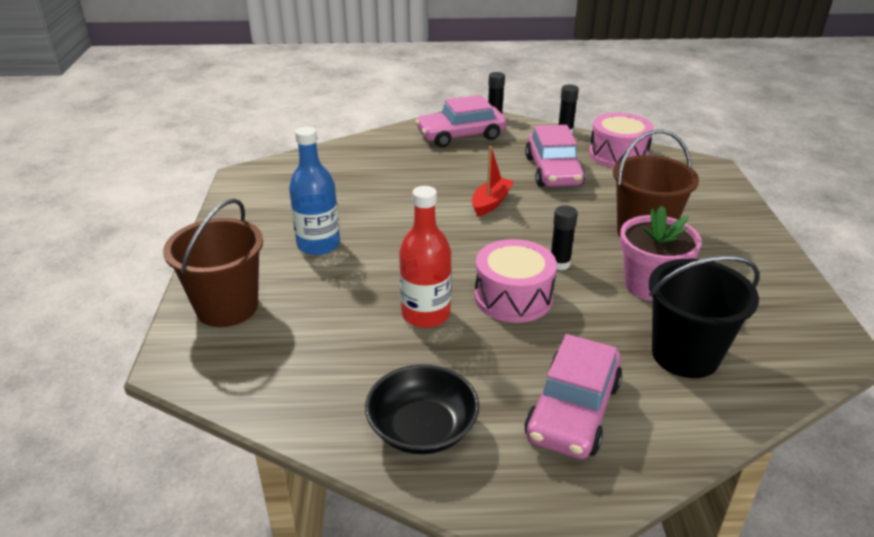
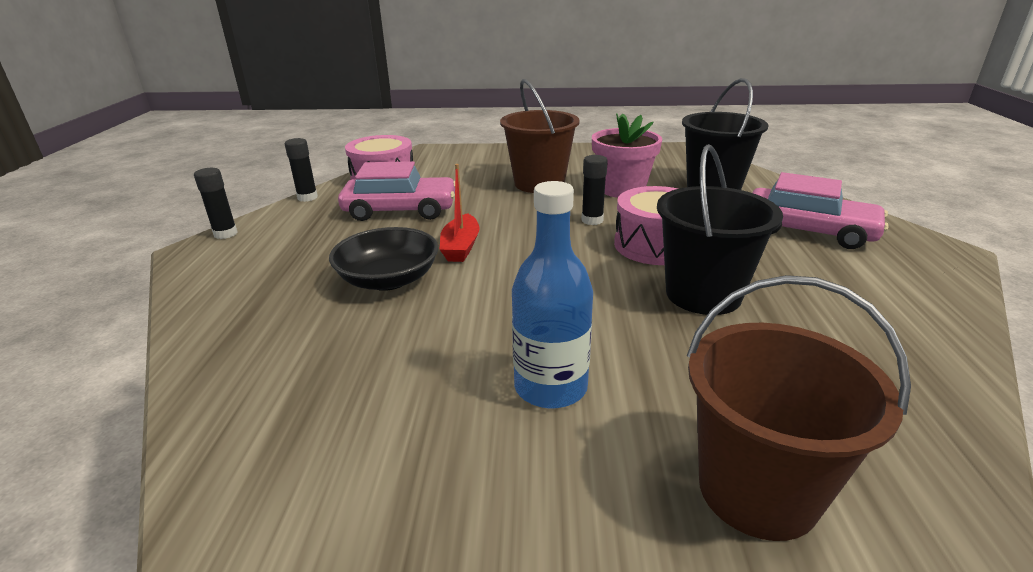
camera: 85 degrees left, 5 degrees down
(422, 428) = (891, 299): black bowl -> black bowl (388, 279)
(425, 314) = (703, 294): red bottle -> black bucket
(461, 135) = (258, 259): pink car -> none
(491, 203) = (461, 247): red boat -> red boat turned 120 degrees counterclockwise

